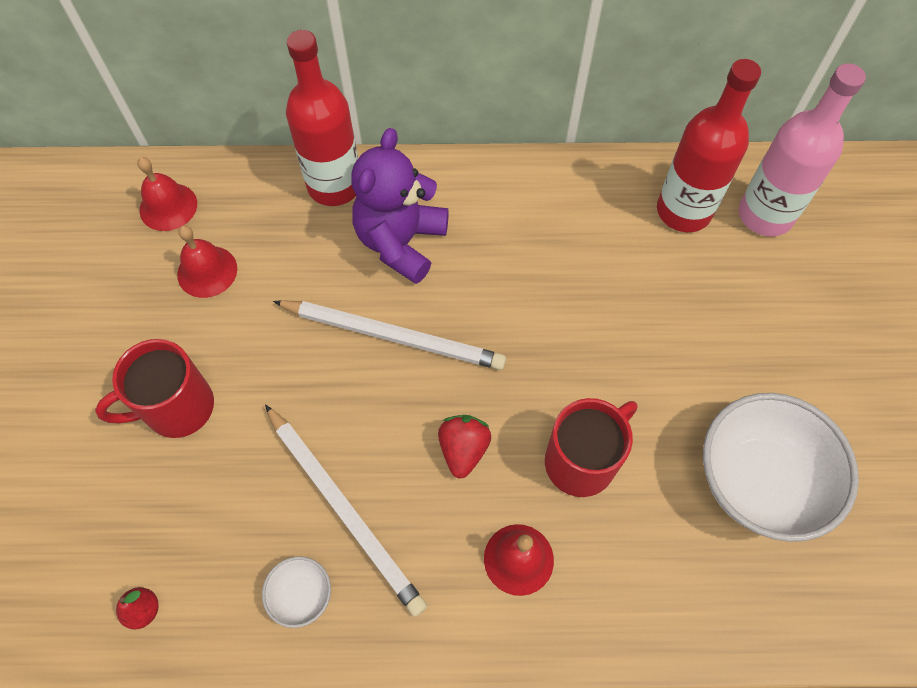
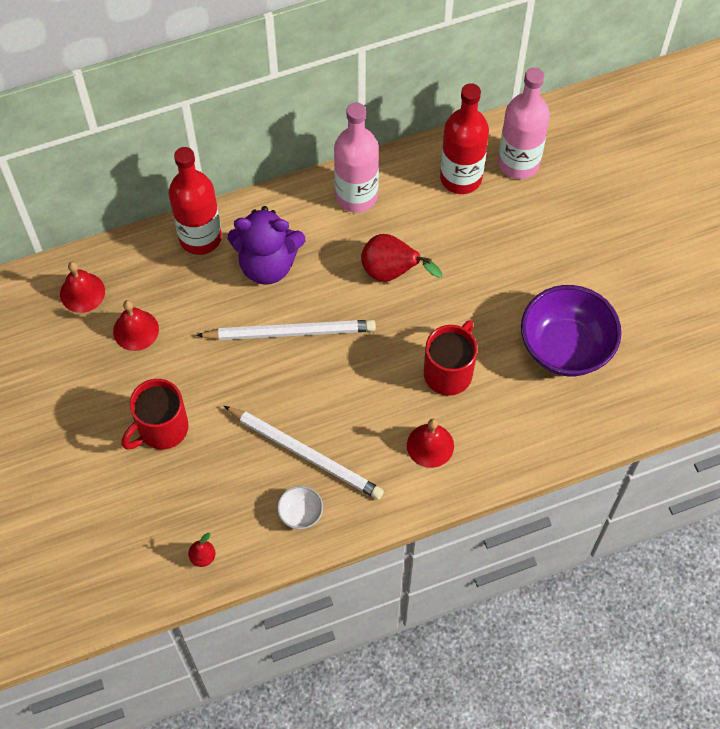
camera: 20 degrees left, 0 degrees up
(401, 242) = (267, 264): purple teddy bear -> purple teddy bear turned 90 degrees counterclockwise
(463, 450) = (368, 391): red strawberry -> none
(543, 193) = (356, 196): none -> pink bottle
(553, 301) = (392, 272): none -> red pear
(758, 481) = (565, 347): white bowl -> purple bowl

